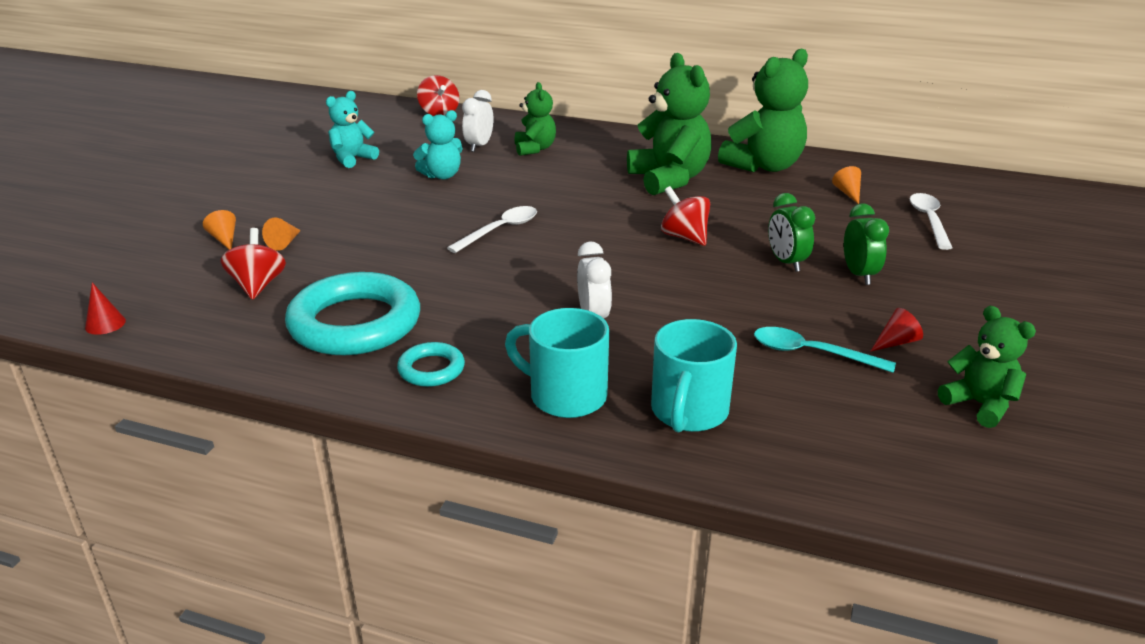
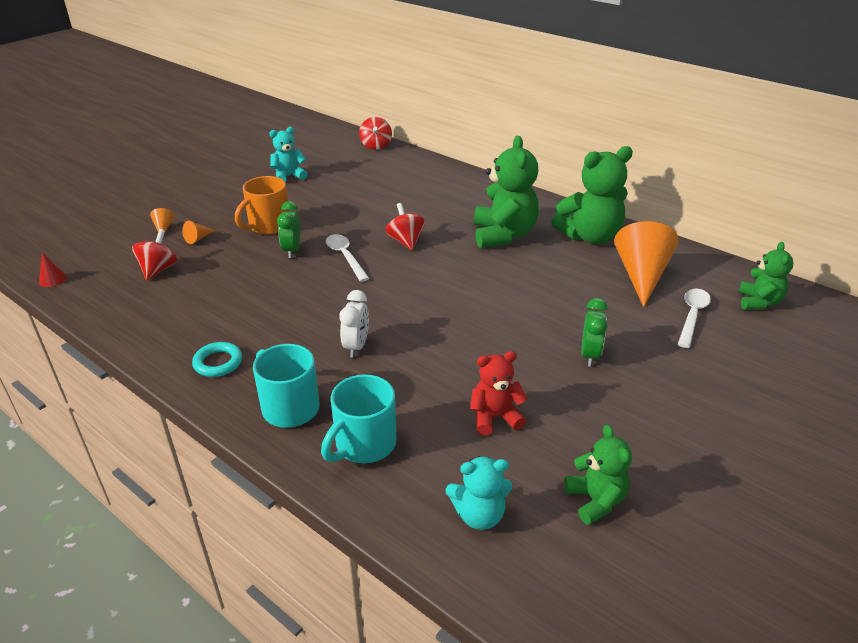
camera: 20 degrees right, 5 degrees up
(355, 323) = (196, 314): turquoise ring -> none
(371, 214) = (268, 226): none -> orange mug
(442, 175) = (339, 201): turquoise teddy bear -> turquoise teddy bear (479, 515)
(479, 146) = (383, 180): white clock -> none
(500, 230) = (345, 257): white spoon -> white spoon turned 90 degrees counterclockwise
(535, 149) = (422, 189): green teddy bear -> green teddy bear (758, 302)
(684, 237) = (476, 290): red spinning top -> red spinning top (406, 241)
(786, 262) = (538, 330): green clock -> green clock (292, 250)
(811, 353) = (495, 417): turquoise spoon -> red teddy bear
(848, 193) = (641, 275): orange cone -> orange cone, size x2.45
(896, 342) = (571, 425): red cone -> none

